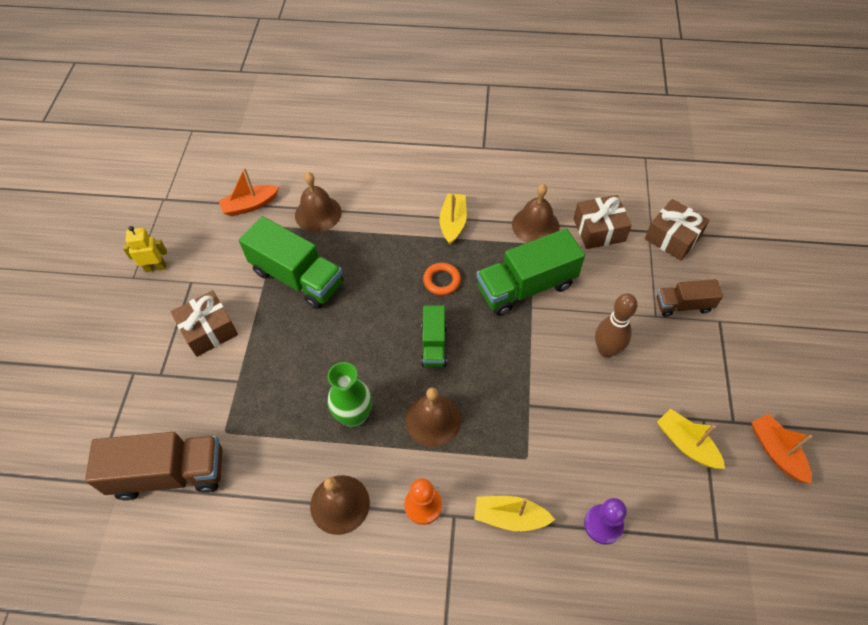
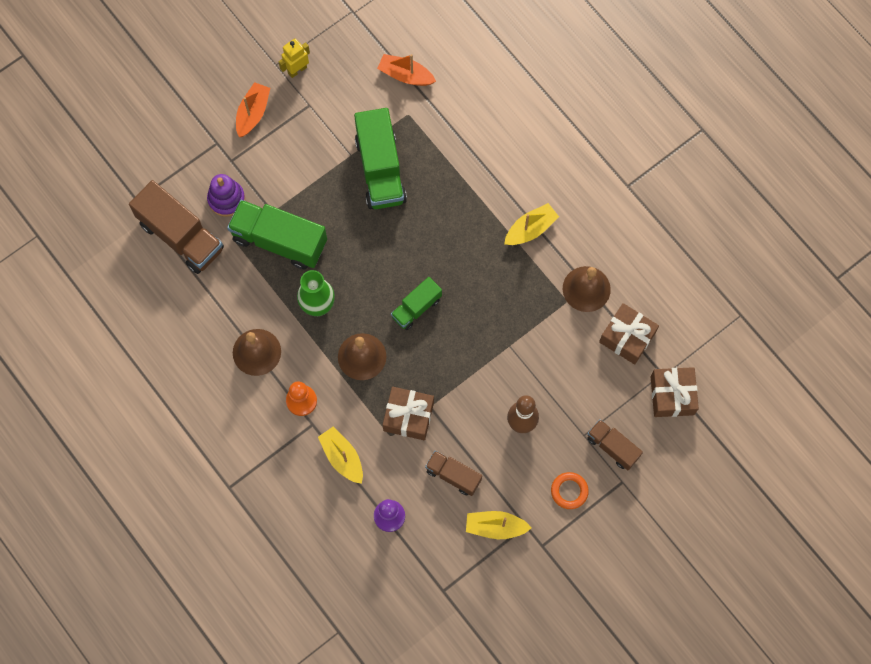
camera: 45 degrees right, 15 degrees up
(155, 267) = (297, 70): yellow robot -> yellow robot turned 75 degrees counterclockwise
(185, 407) = (226, 199): none -> purple stacking toy
(209, 330) = (287, 156): brown gift -> brown gift (408, 416)
(318, 213) = (445, 128): brown bell -> none
(441, 281) = (472, 267): orange ring -> orange ring (569, 491)
(526, 287) = (523, 328): green truck -> green truck (279, 241)
(609, 438) = (453, 475): none -> brown truck
(686, 444) = (495, 527): yellow boat -> yellow boat turned 90 degrees counterclockwise
(776, 452) = (544, 587): orange boat -> orange boat (253, 113)

